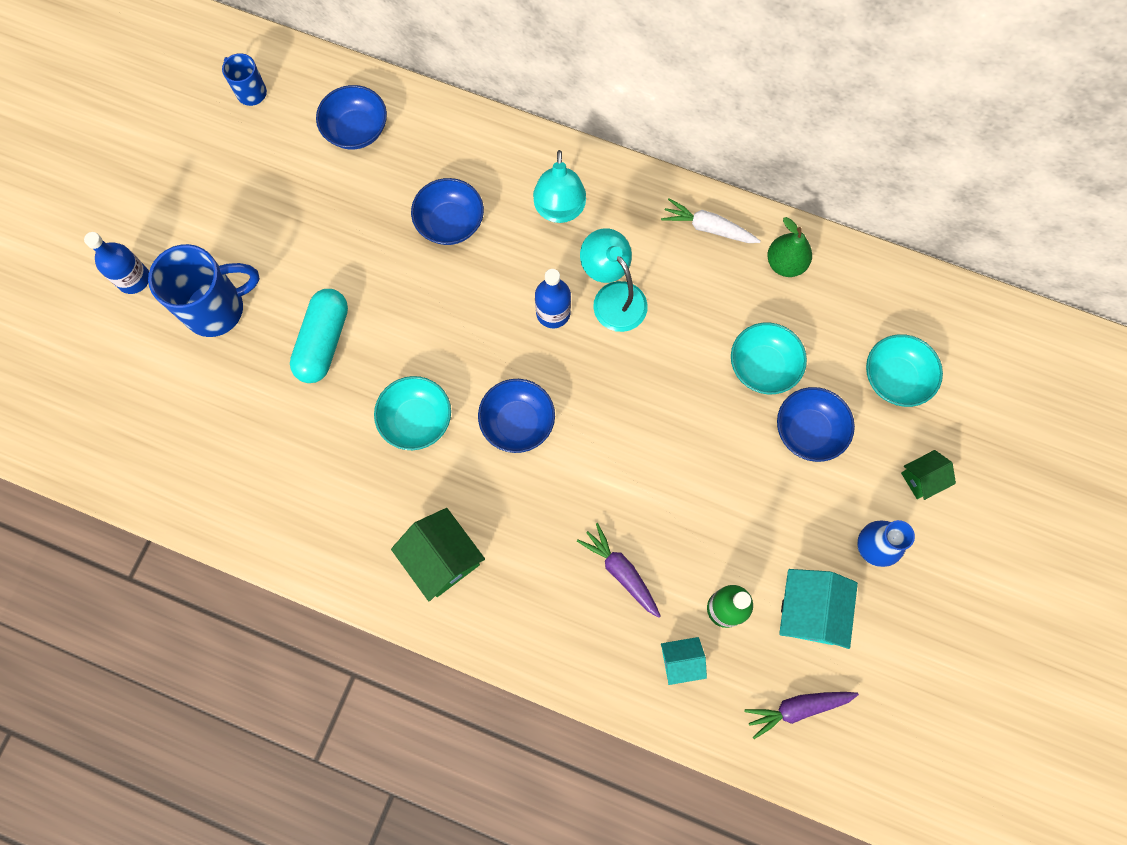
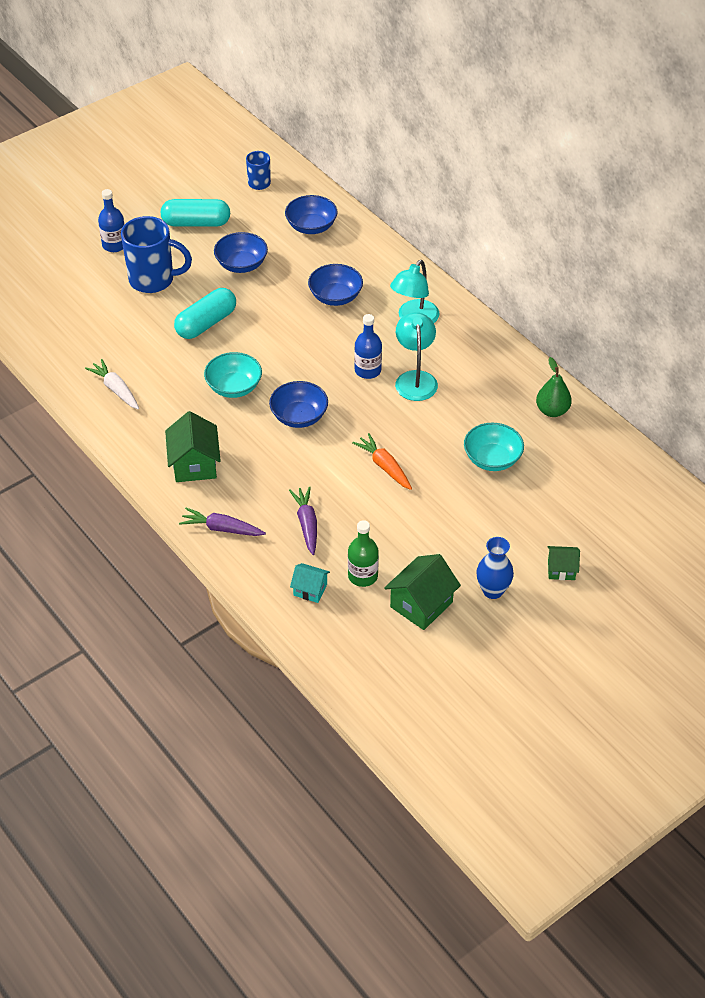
camera: 30 degrees right, 25 degrees down
(213, 193) = (196, 223): none -> turquoise capsule
(655, 442) = (384, 466): none -> orange carrot
(708, 228) = (511, 369): white carrot -> white carrot (116, 389)
(797, 708) = (371, 653): purple carrot -> purple carrot (222, 529)
(809, 431) = (498, 507): blue bowl -> blue bowl (241, 264)
(809, 611) = (421, 604): turquoise house -> green house
(895, 378) = (584, 506): turquoise bowl -> none

